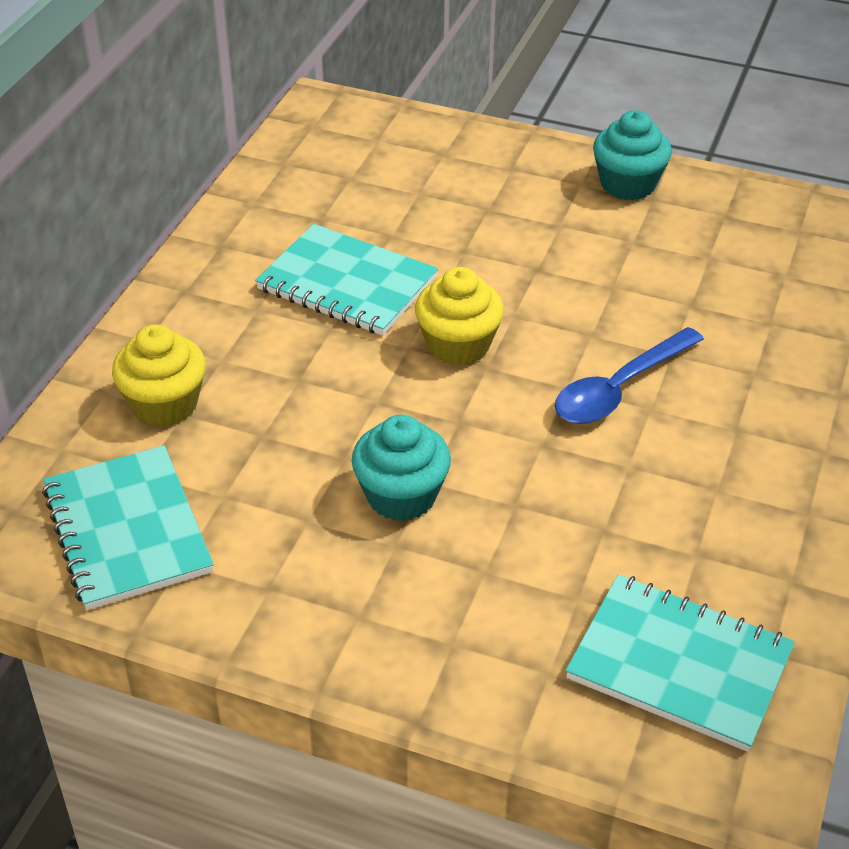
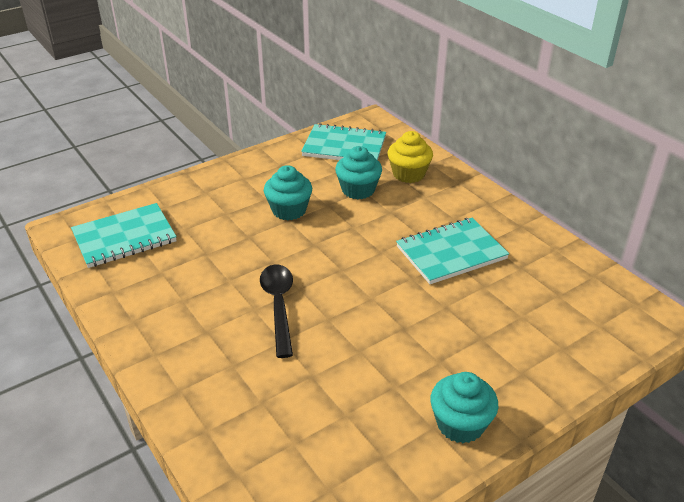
camera: 125 degrees right, 5 degrees down
(266, 442) = (358, 190): none -> turquoise cupcake
(458, 345) = (367, 268): yellow cupcake -> none
(619, 389) = (279, 305): blue spoon -> black spoon

